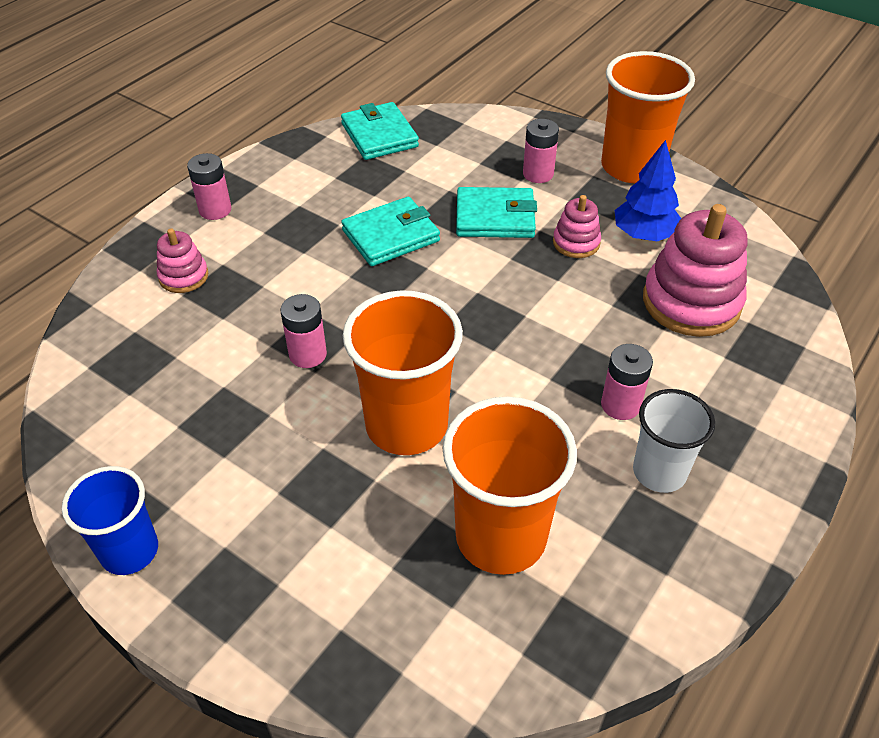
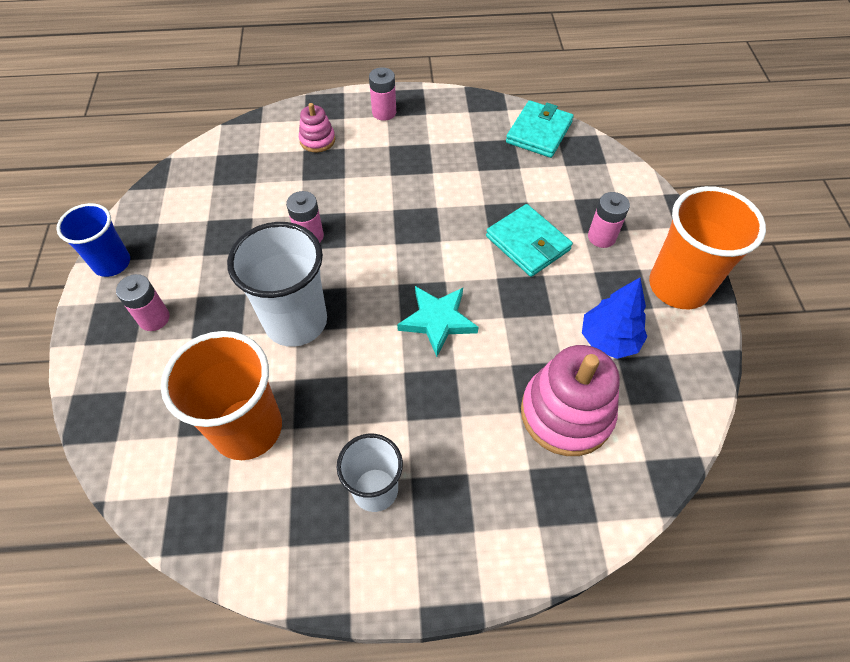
camera: 50 degrees right, 10 degrees up
(391, 236) = (450, 203): turquoise wallet -> none
(406, 425) = (296, 321): orange cup -> white cup
(517, 323) = (438, 321): none -> turquoise star
(576, 243) = (553, 304): pink stacking toy -> none
(620, 405) = (417, 428): pink battery -> pink battery (154, 318)

